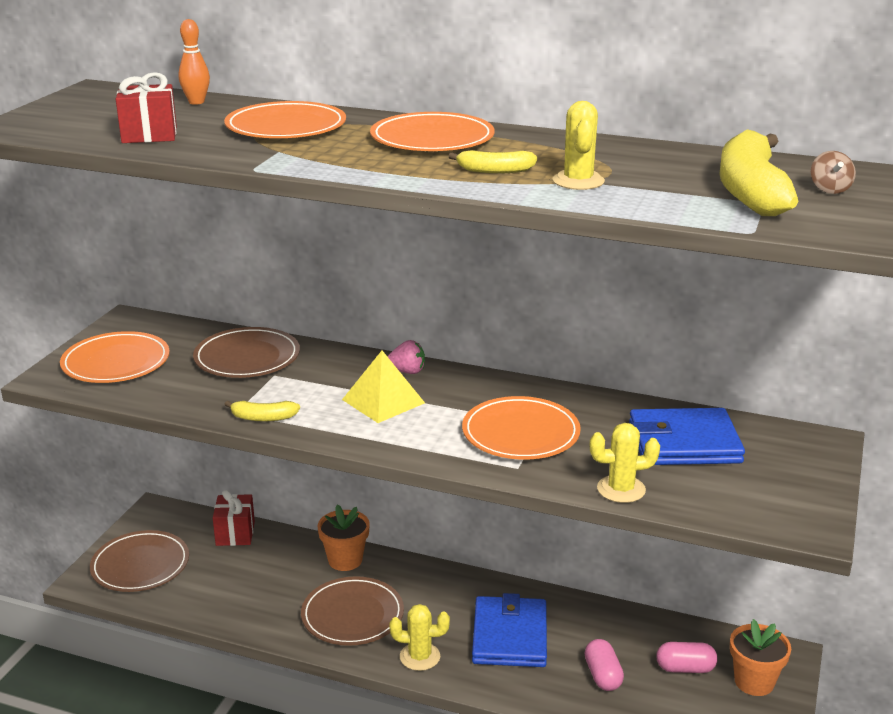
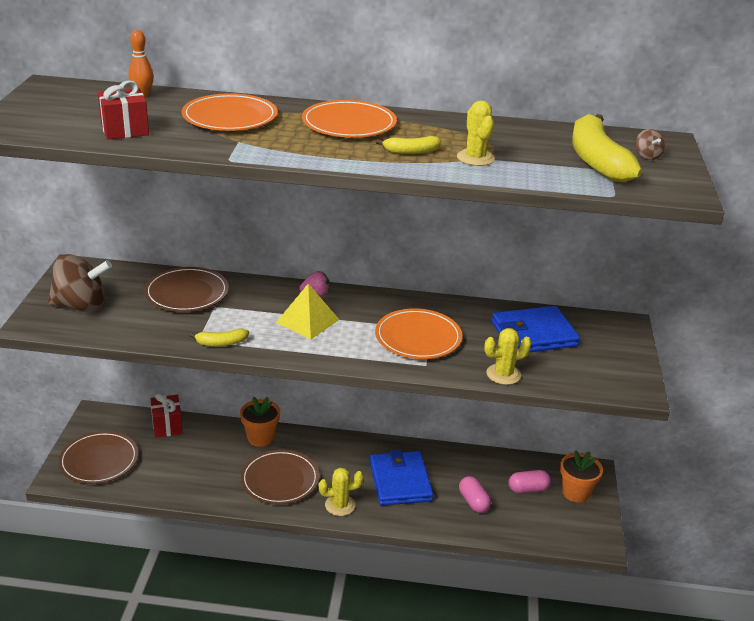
camera: 15 degrees left, 5 degrees up
(116, 362) = (81, 306): orange plate -> brown spinning top

